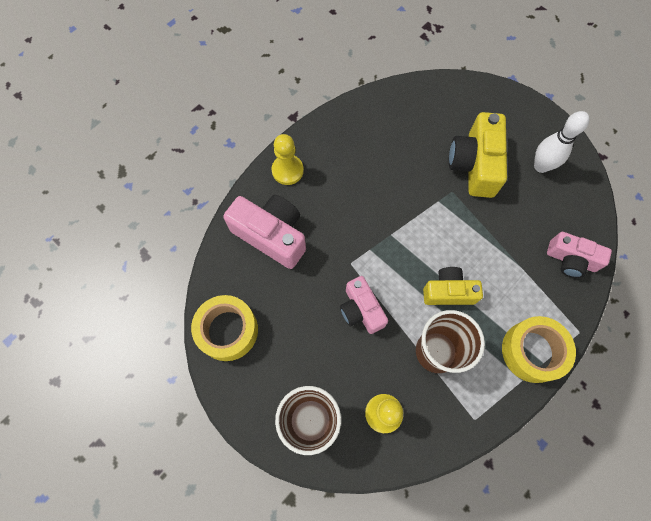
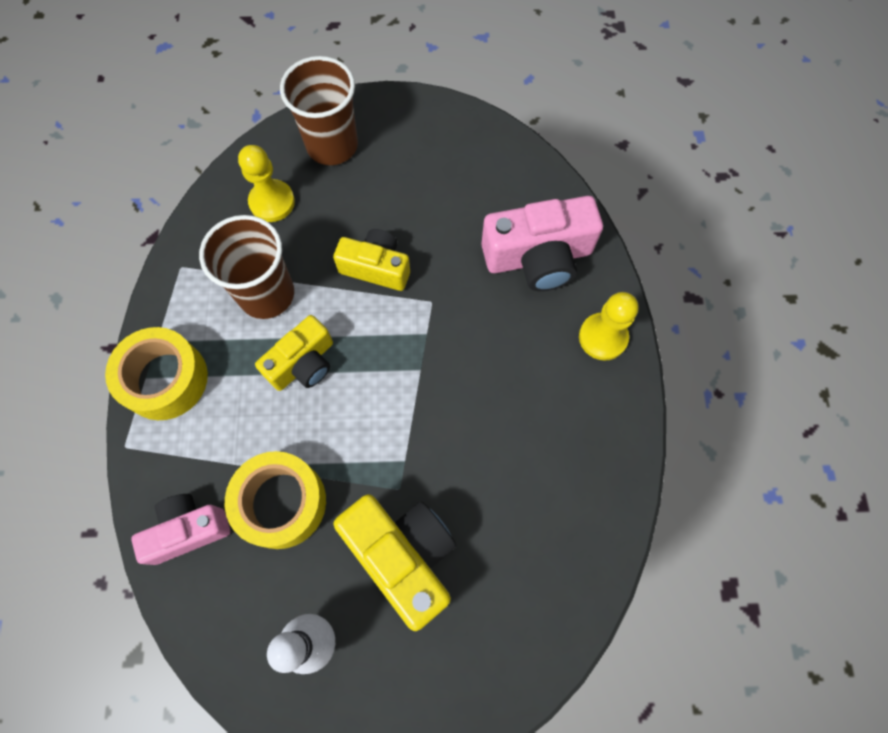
camera: 135 degrees right, 0 degrees up
(228, 330) = (478, 147): yellow tape -> yellow tape (281, 502)
(361, 310) = (376, 268): pink camera -> yellow camera

